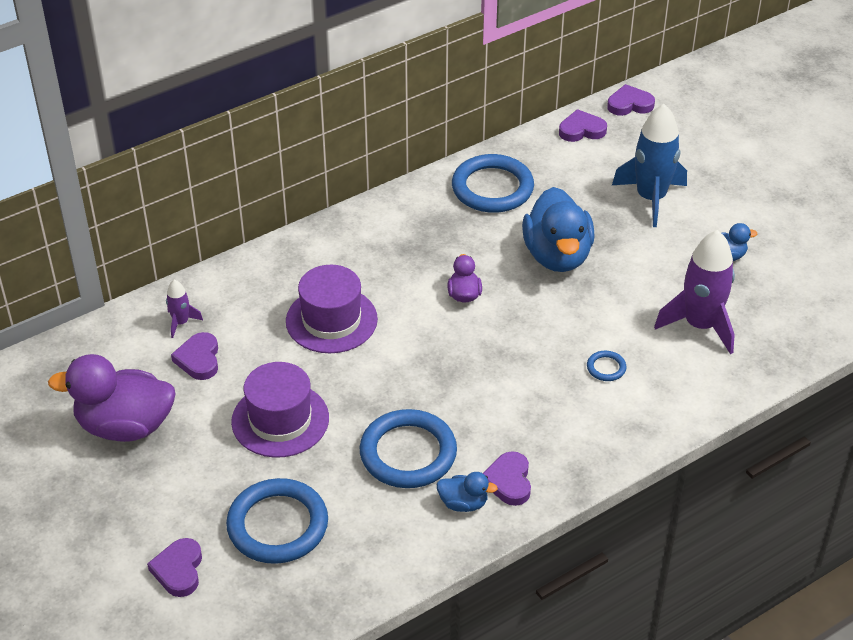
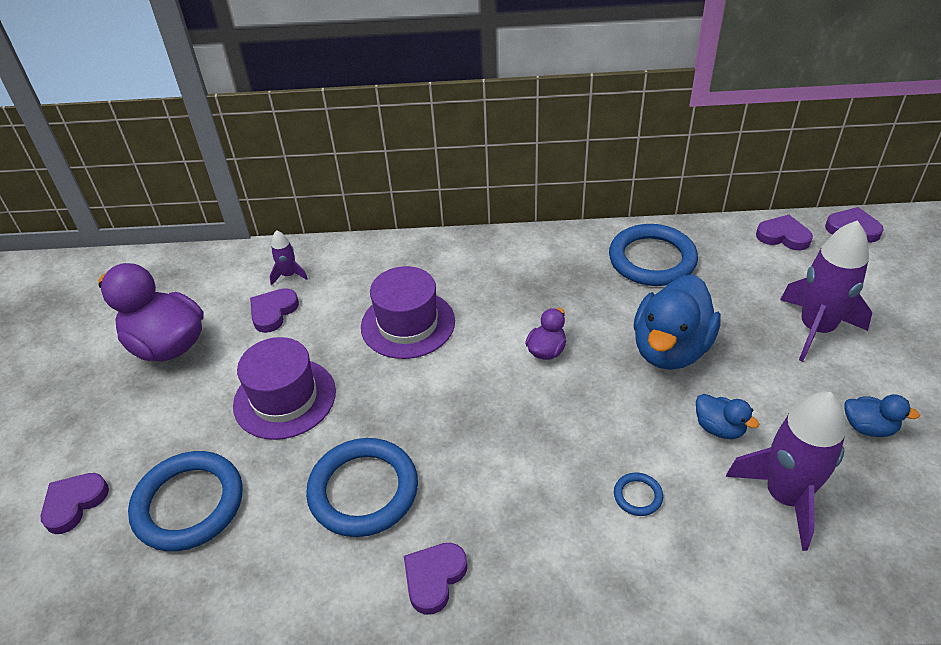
camera: 35 degrees right, 0 degrees up
(463, 503) = (369, 578): blue duck -> blue duck (719, 428)
(651, 198) = (816, 329): blue rocket -> purple rocket

